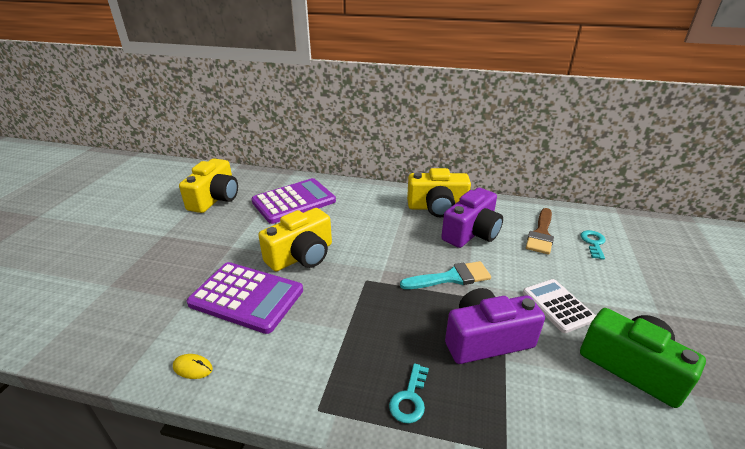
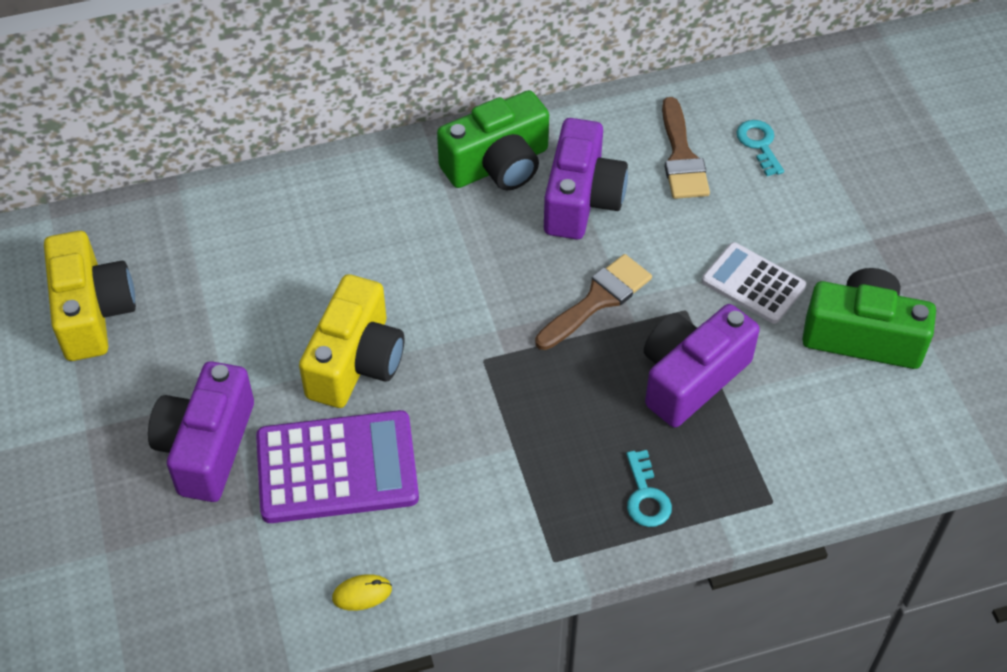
camera: 30 degrees left, 20 degrees up
(200, 262) = (207, 447): none -> purple camera
(294, 201) = (245, 256): purple calculator -> none
(437, 207) = (498, 165): yellow camera -> green camera
(451, 277) = (597, 300): turquoise brush -> brown brush

